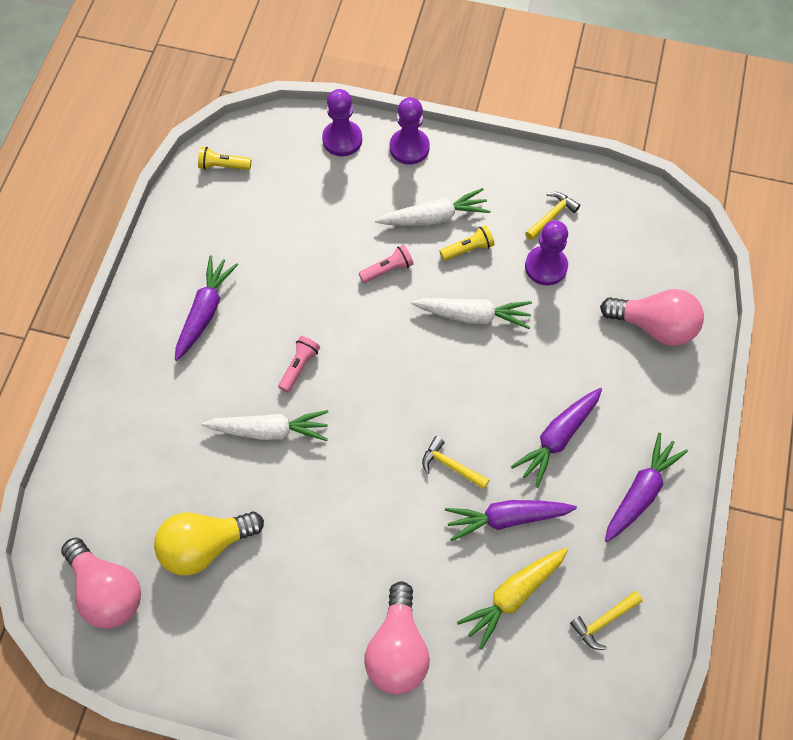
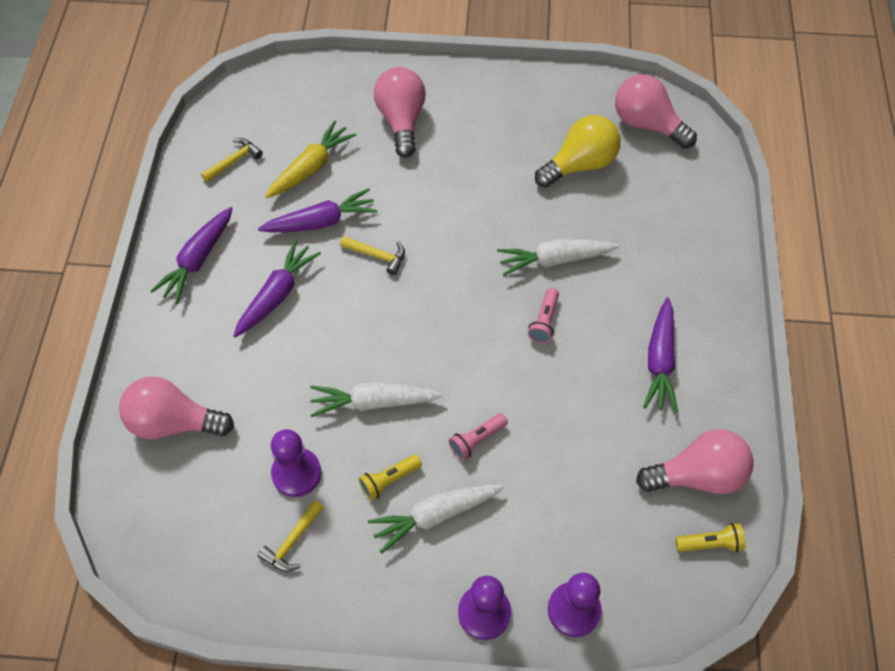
camera: 170 degrees right, 5 degrees down
(212, 214) = (697, 475): none -> pink light bulb

